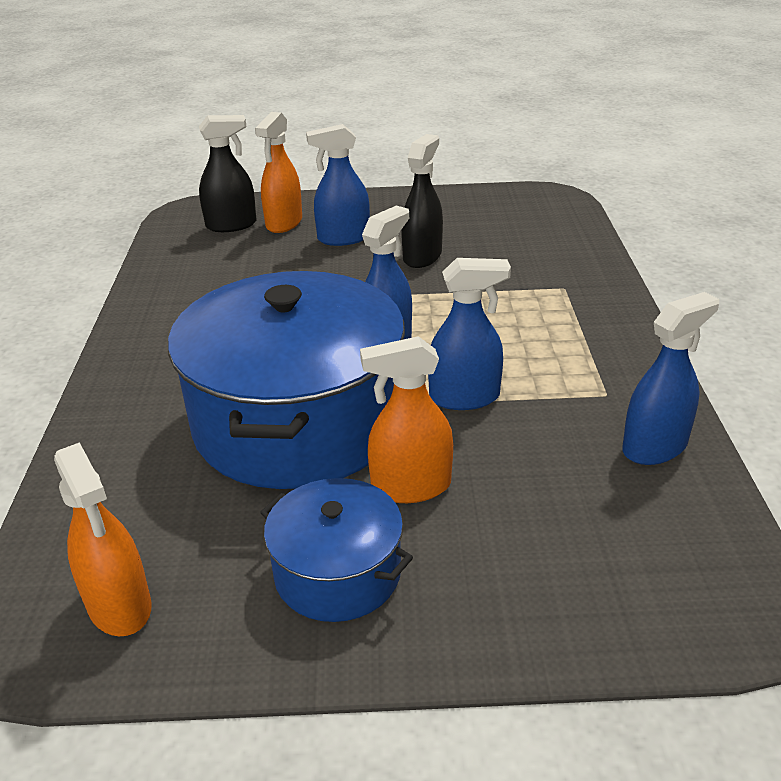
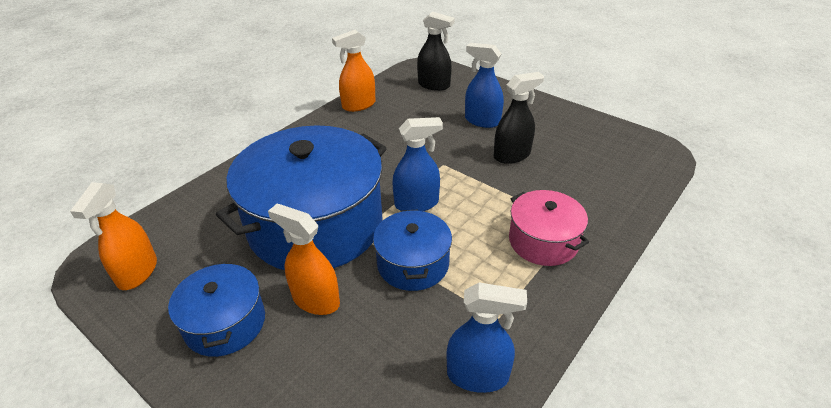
camera: 40 degrees right, 5 degrees up
(284, 223) = (462, 96): orange spray bottle -> orange spray bottle (358, 105)
(464, 397) = (413, 264): blue spray bottle -> blue pot
(557, 314) = (543, 241): none -> pink pot

